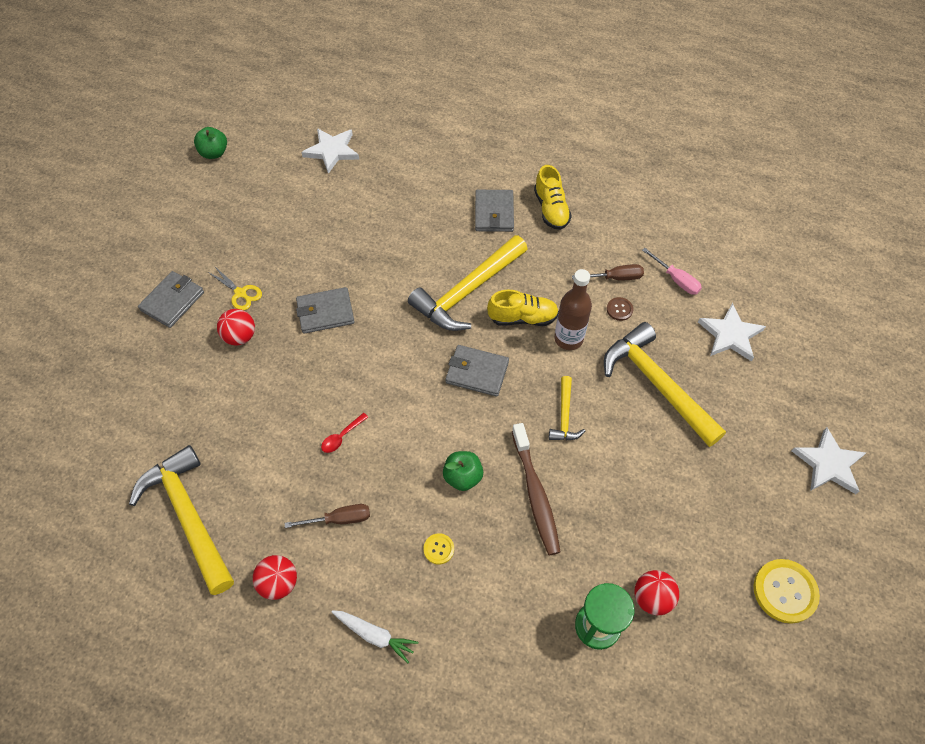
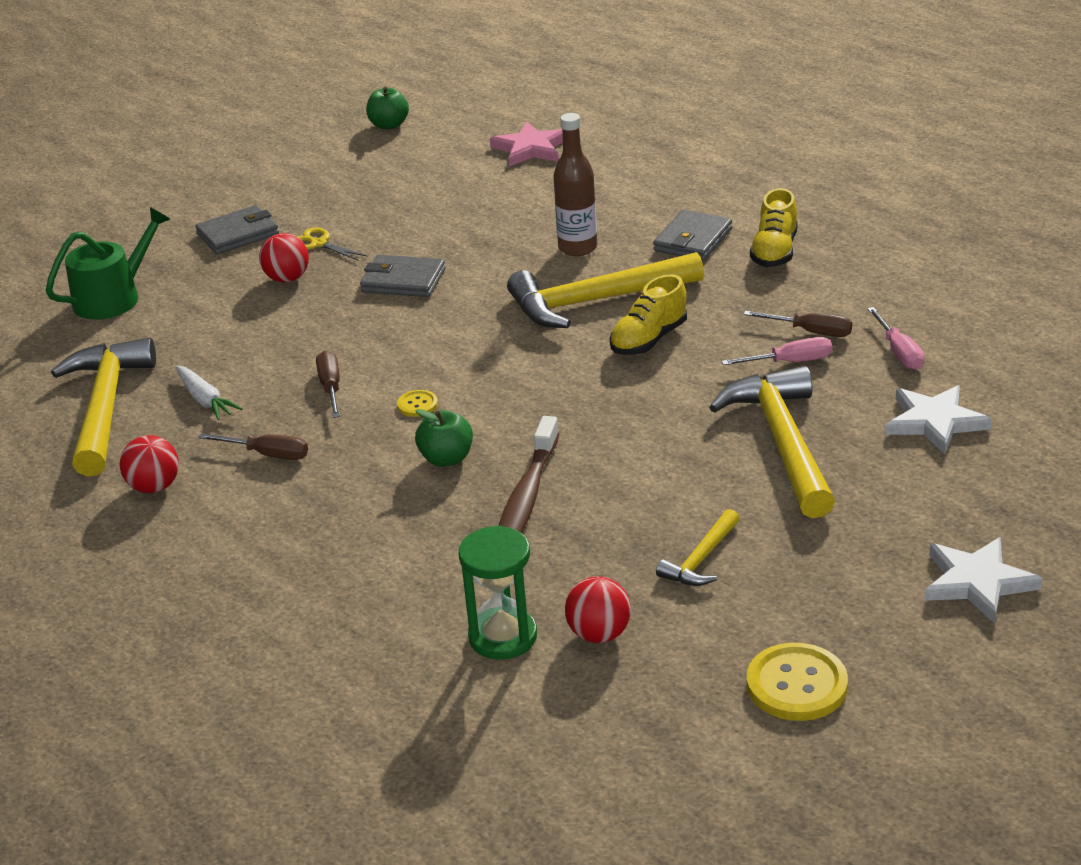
camera: 30 degrees right, 25 degrees down
(118, 399) = (113, 298): none -> green watering can
(240, 293) = (319, 244): yellow scissors -> yellow scissors turned 150 degrees clockwise
(332, 151) = (530, 148): white star -> pink star
(341, 437) = (331, 387): red spoon -> brown screwdriver
(374, 635) = (223, 561): white carrot -> white carrot (205, 400)
(438, 549) = (362, 512): yellow button -> yellow button (417, 405)
(477, 372) = (545, 374): grey wallet -> none
(523, 318) = (648, 340): yellow shoe -> yellow shoe turned 105 degrees clockwise
(564, 416) = (627, 439): yellow hammer -> yellow hammer (701, 559)
(568, 339) = (694, 372): brown bottle -> brown bottle (577, 248)
(619, 309) = (790, 362): brown button -> pink screwdriver

